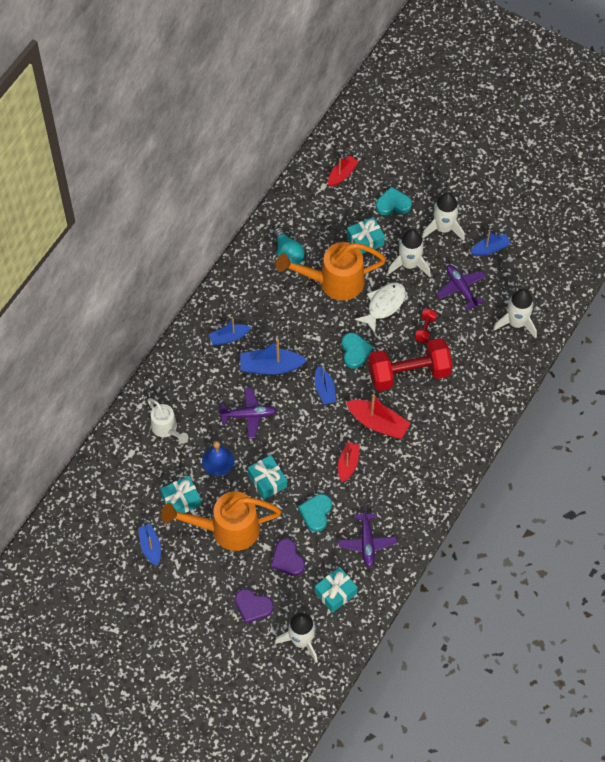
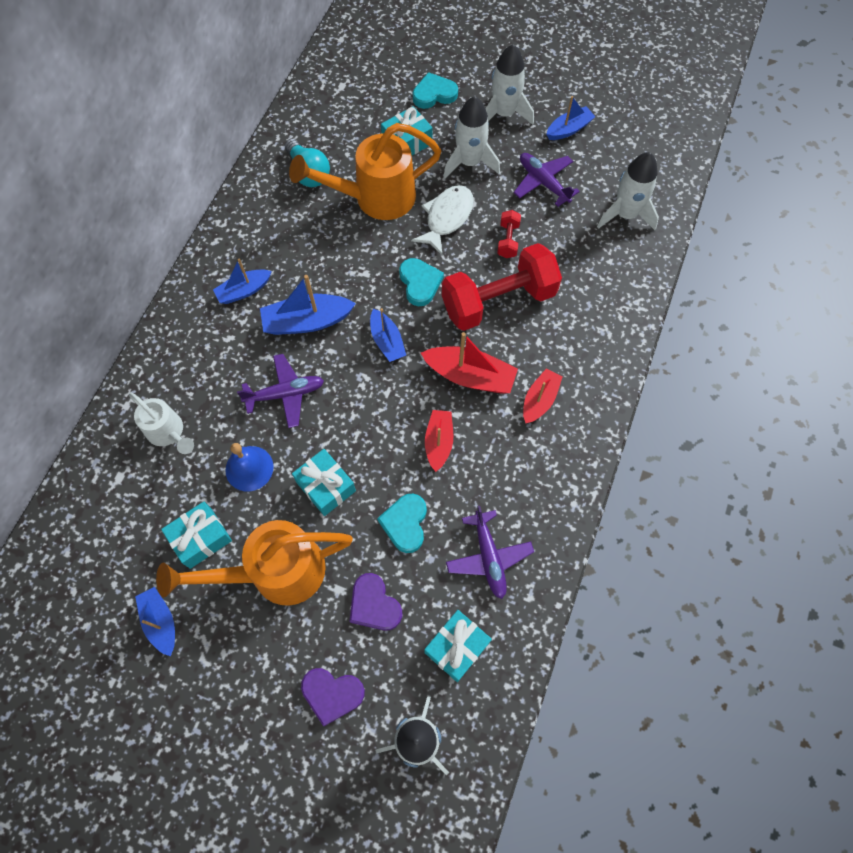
camera: 10 degrees left, 5 degrees up
(342, 174) = (363, 69): red boat -> red boat (539, 400)

